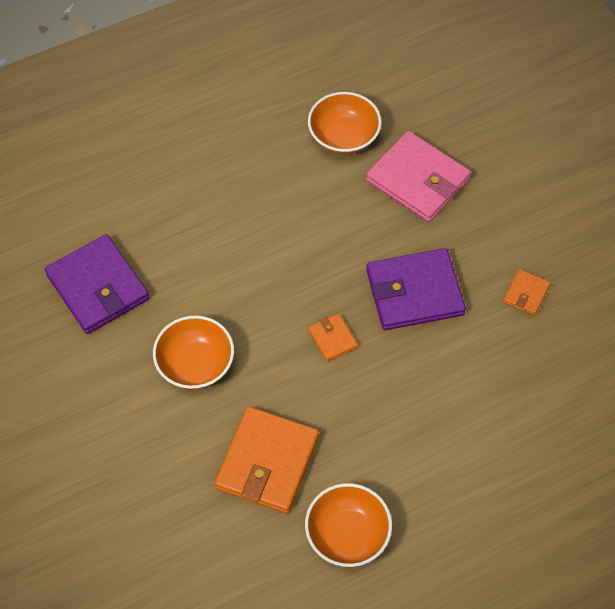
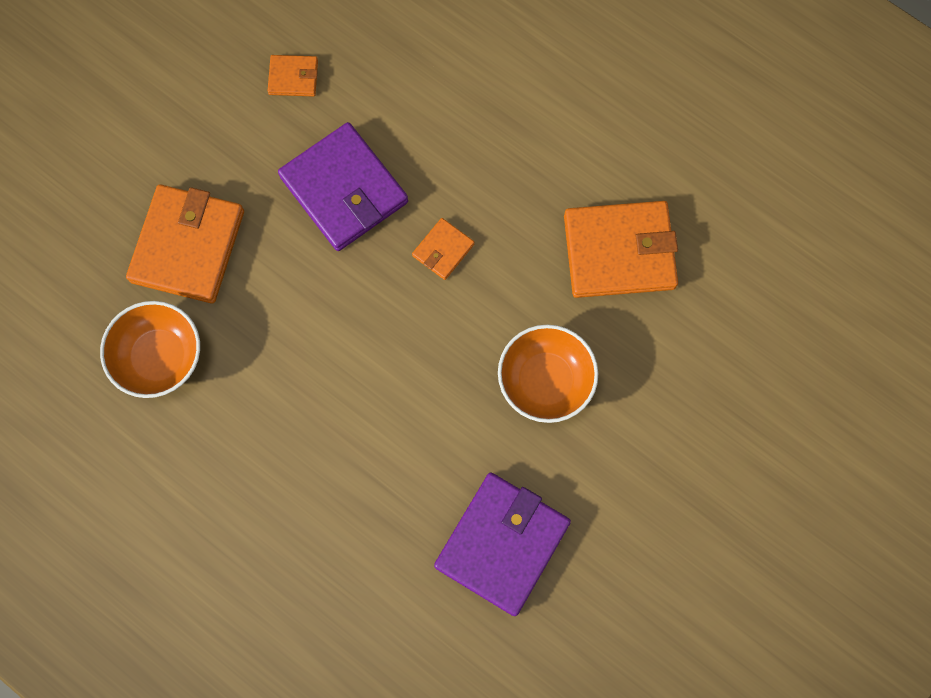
camera: 115 degrees left, 15 degrees up
(347, 534) = (654, 142): orange bowl -> none
(418, 180) = (188, 246): pink wallet -> orange wallet

